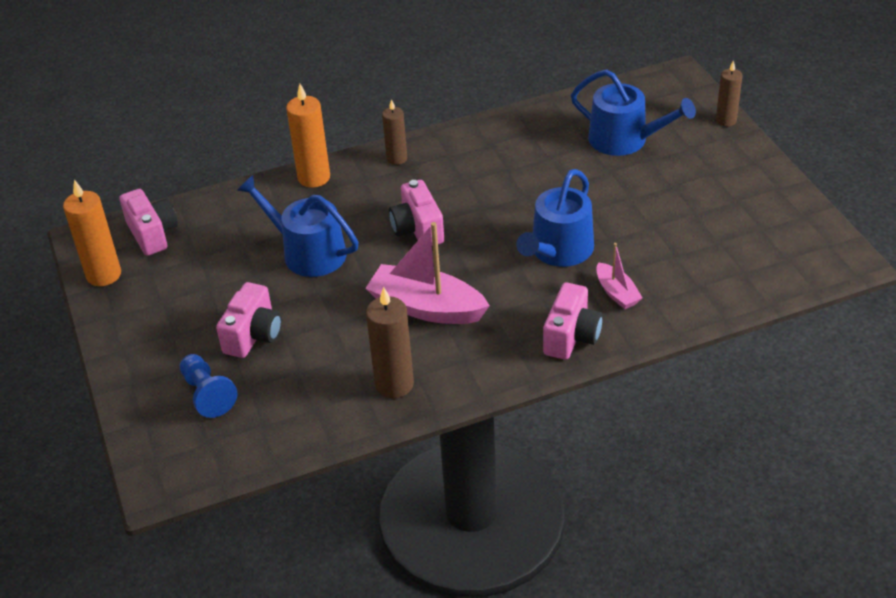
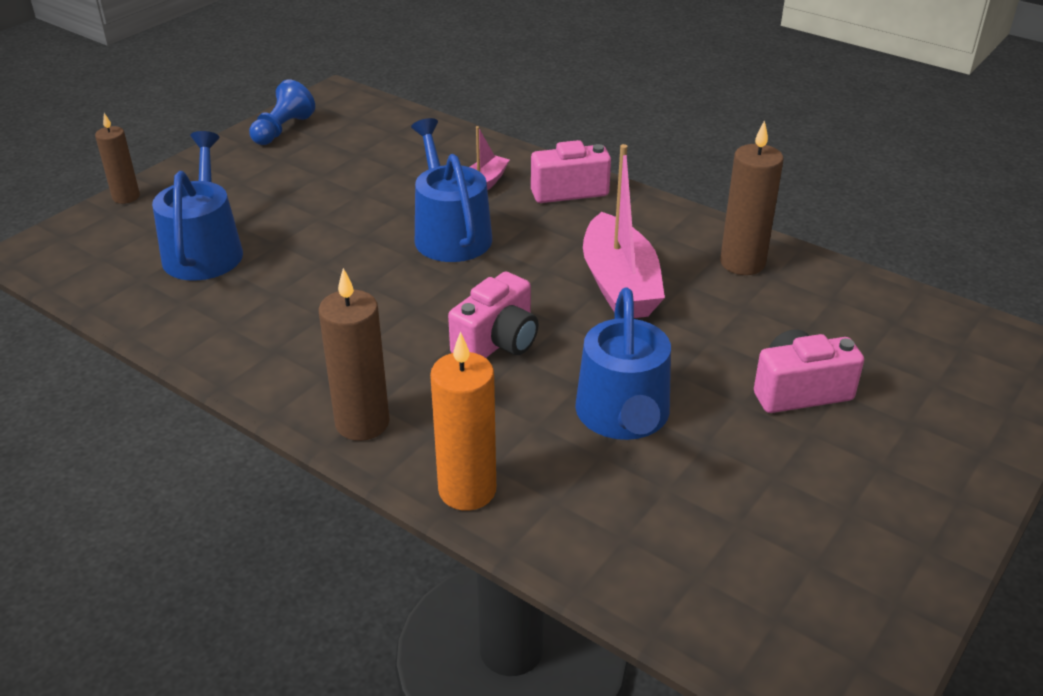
camera: 125 degrees left, 5 degrees down
(104, 275) = (881, 616): orange candle -> none
(152, 234) = (748, 614): pink camera -> none
(207, 394) = (915, 381): blue pawn -> blue pawn (282, 130)
(397, 158) = (362, 423): brown candle -> brown candle, size x1.55
(558, 251) = (450, 233): blue watering can -> blue watering can turned 105 degrees counterclockwise

